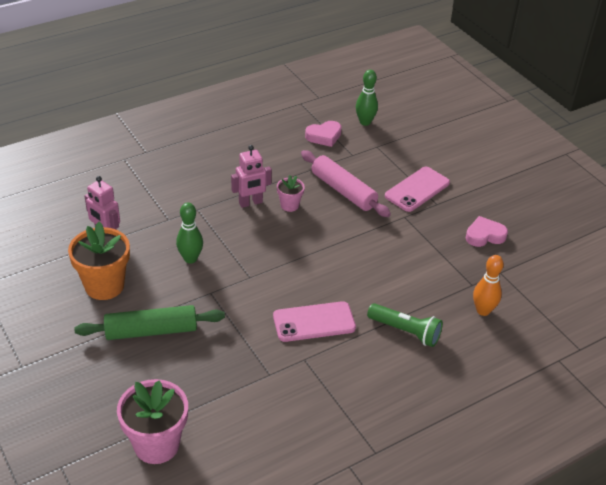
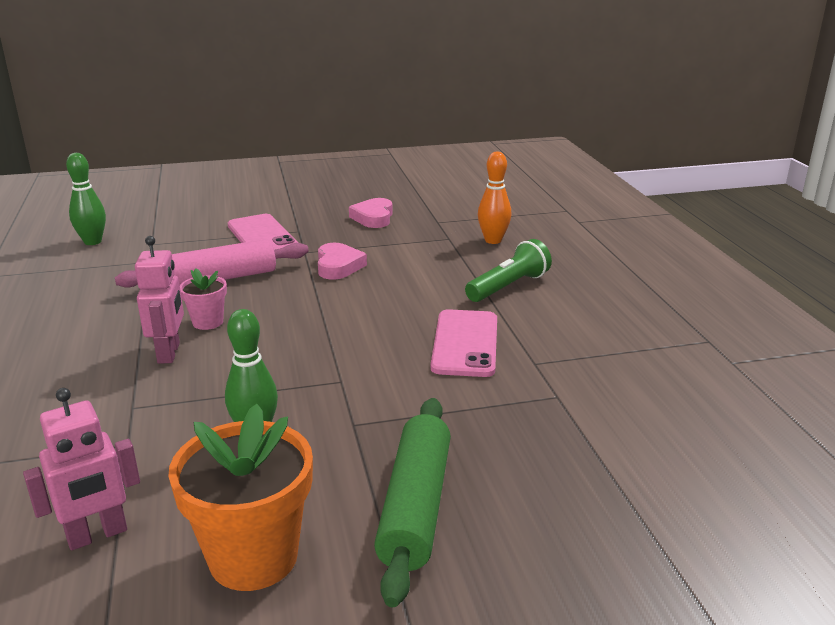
camera: 70 degrees left, 15 degrees down
(156, 445) = (698, 537): pink flower pot -> none
(324, 136) = (85, 272): pink heart -> pink heart (338, 266)

